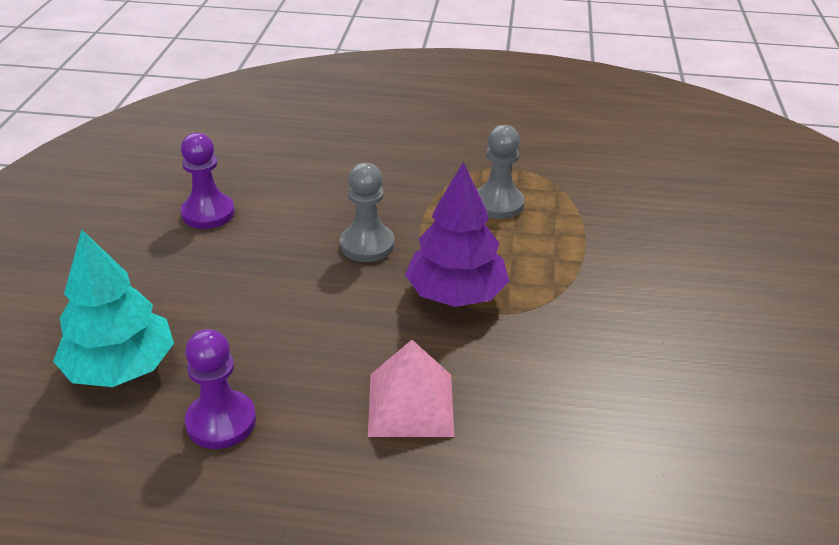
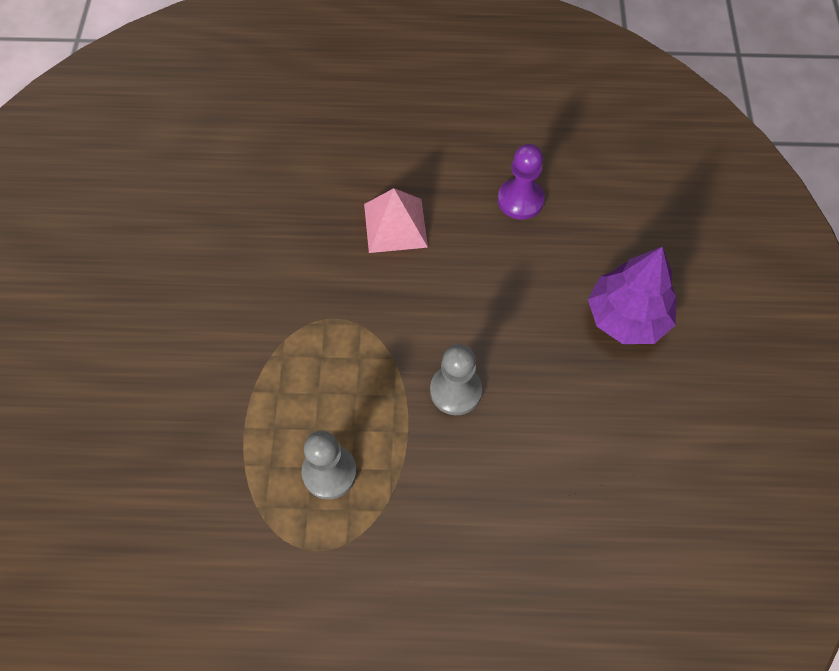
camera: 175 degrees right, 25 degrees up
(121, 368) = (609, 235): turquoise tree -> none
(208, 213) = (623, 422): purple pawn -> none
(456, 294) = (368, 335): purple tree -> purple tree (627, 316)

